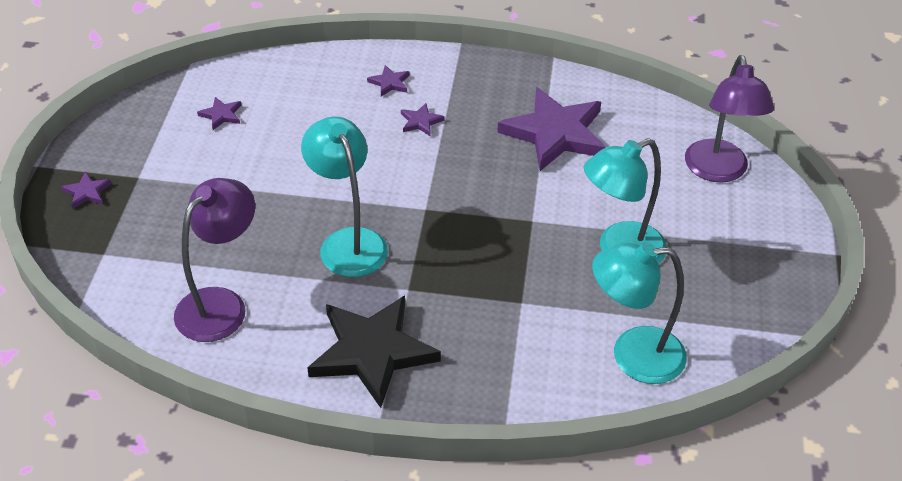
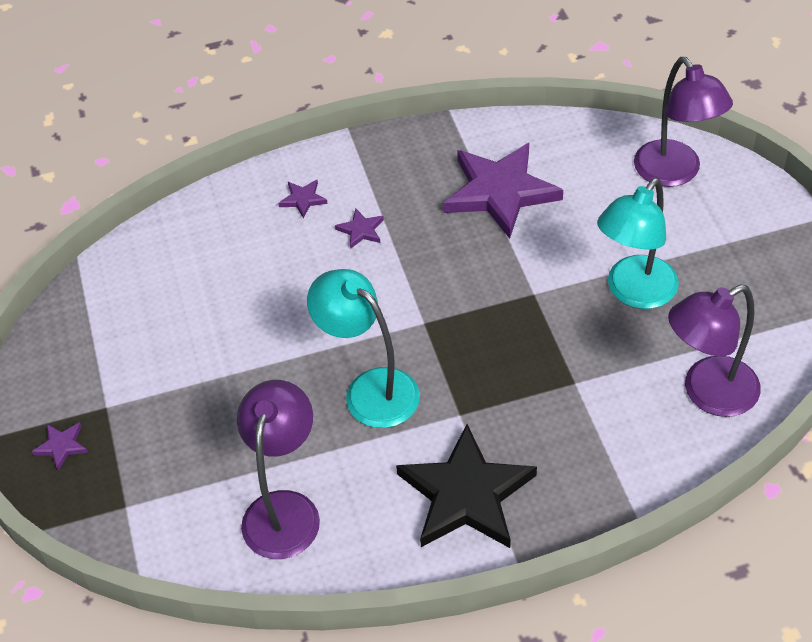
camera: 20 degrees left, 5 degrees up
(221, 115) = (149, 302): purple star -> none
(633, 356) = (707, 393): turquoise lamp -> purple lamp

